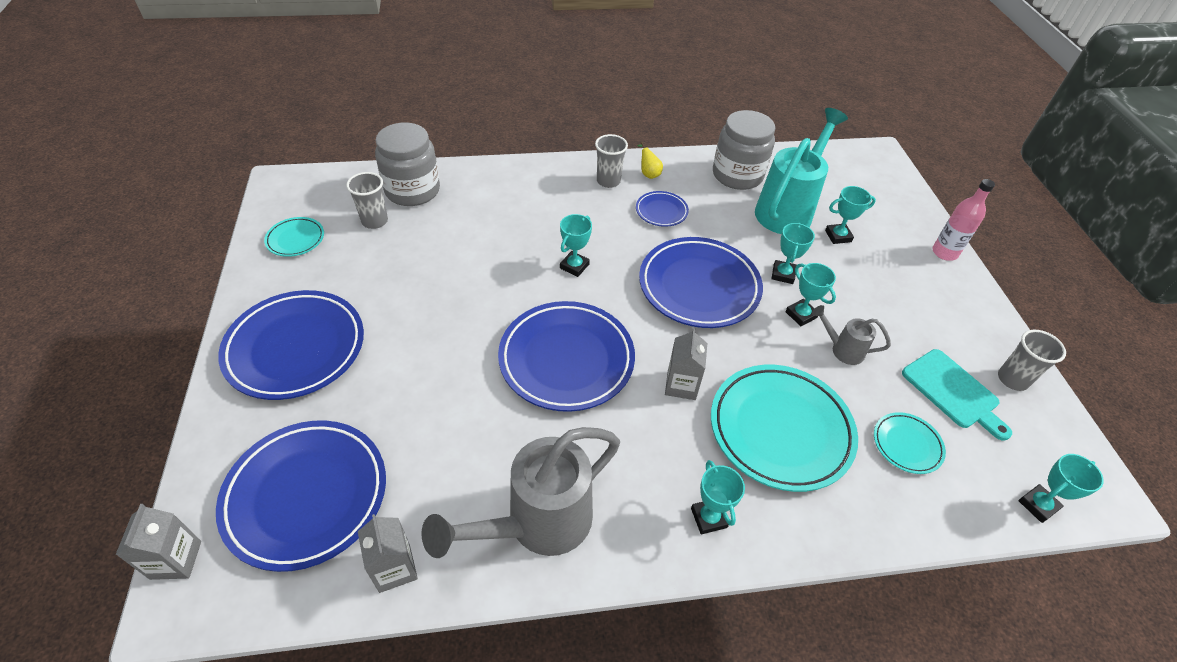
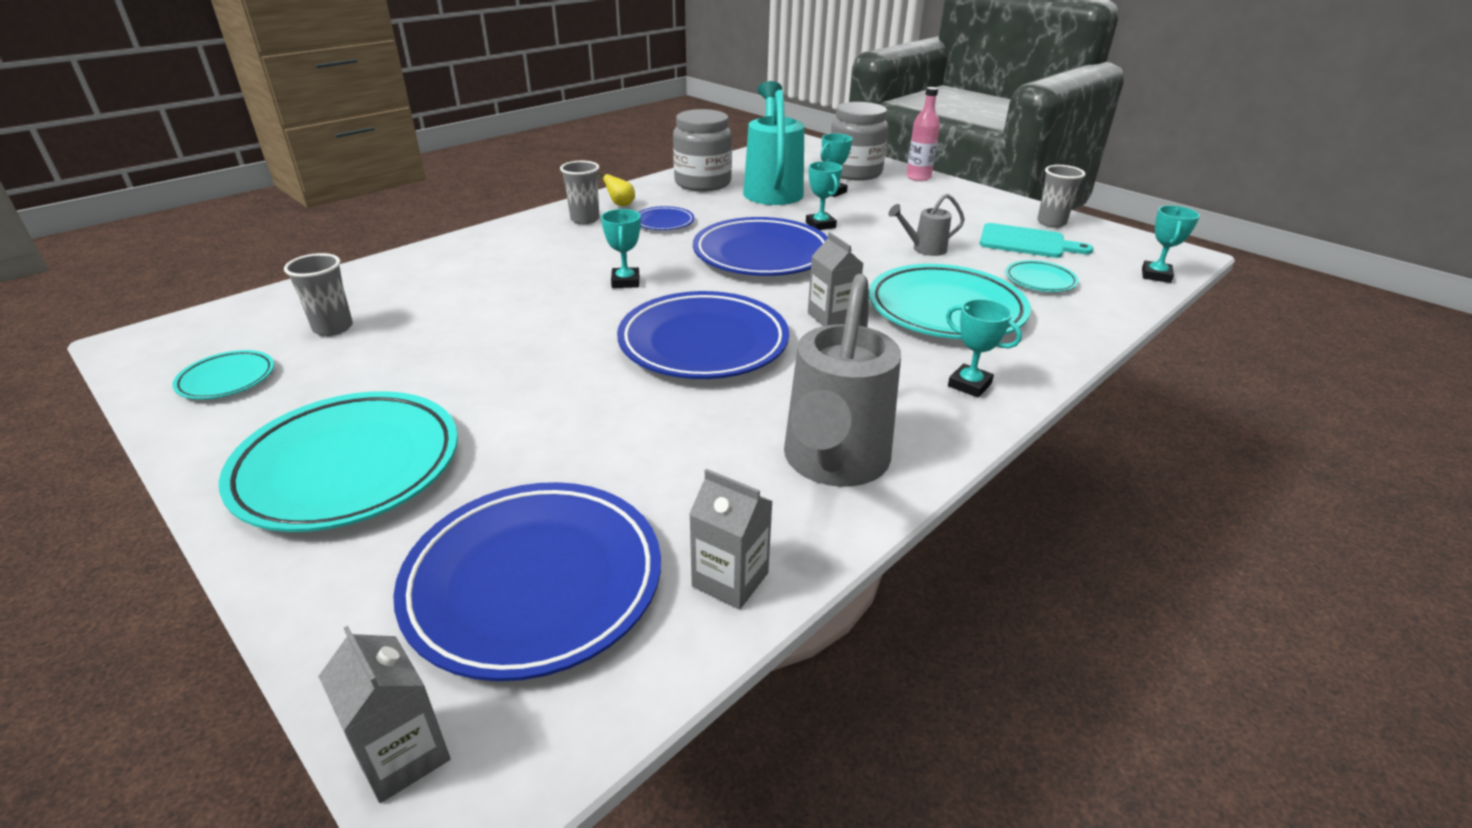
camera: 35 degrees left, 15 degrees down
(295, 348) = (348, 467): blue plate -> turquoise plate
(412, 190) = (356, 290): grey jar -> grey jar (855, 173)
(801, 315) = (866, 242): turquoise trophy -> none

